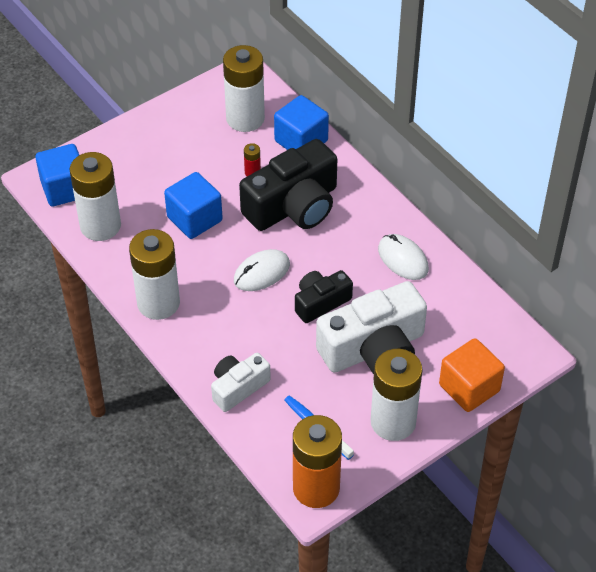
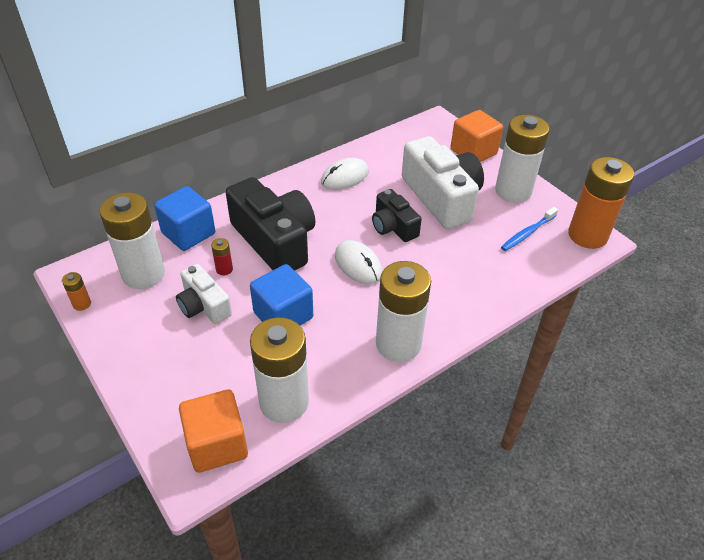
camera: 90 degrees left, 5 degrees down
(65, 189) = (217, 444): blue cube -> orange cube
(209, 86) = (82, 304): none -> orange battery
(238, 387) = (495, 282): white camera -> white camera (204, 305)

